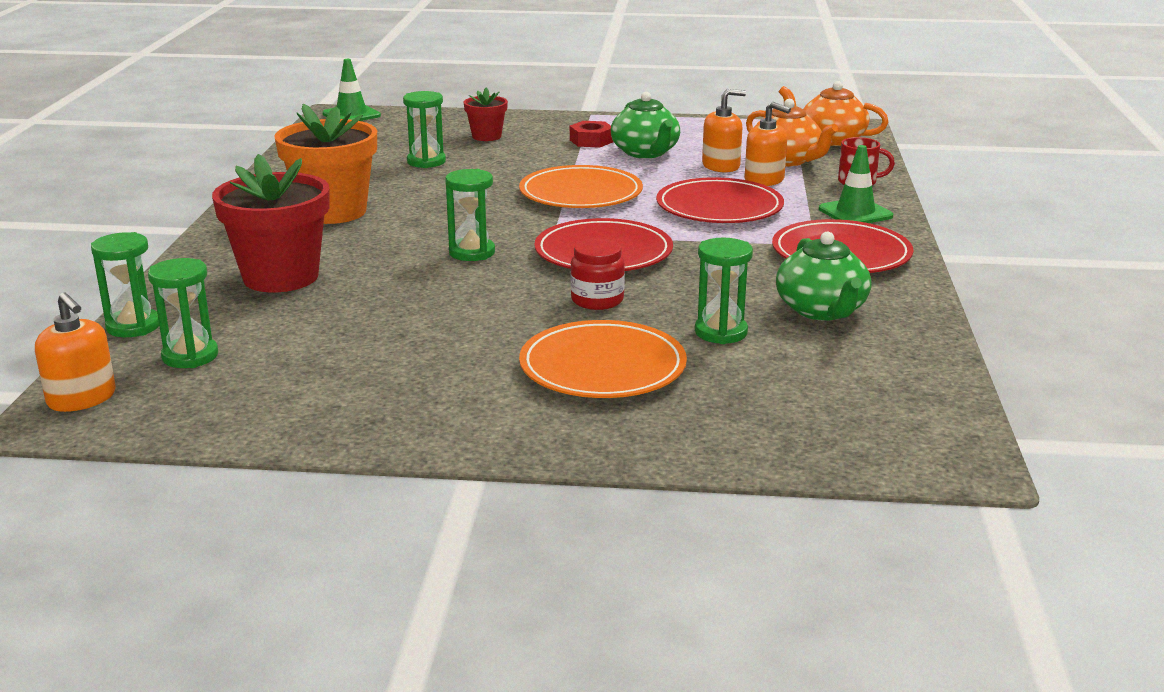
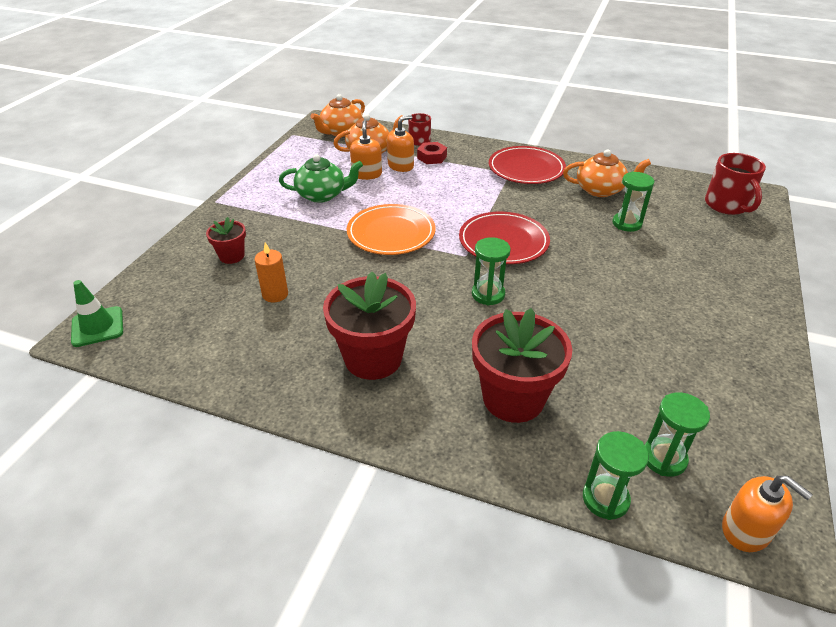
camera: 75 degrees left, 15 degrees up
(82, 399) = (746, 530): orange soap dispenser -> orange soap dispenser turned 75 degrees clockwise
(333, 212) = (373, 358): orange flower pot -> red flower pot
(426, 162) = (275, 294): green hourglass -> orange candle
(591, 141) = (280, 211): red nut -> red nut (432, 157)
(597, 300) = (579, 256): red jar -> none
(602, 367) = (672, 268): orange plate -> none
(719, 207) = (441, 189): red plate -> none
(821, 310) = (600, 190): green teapot -> orange teapot
(855, 213) = (467, 152): green traffic cone -> none
(871, 424) = (727, 205): none -> red mug

